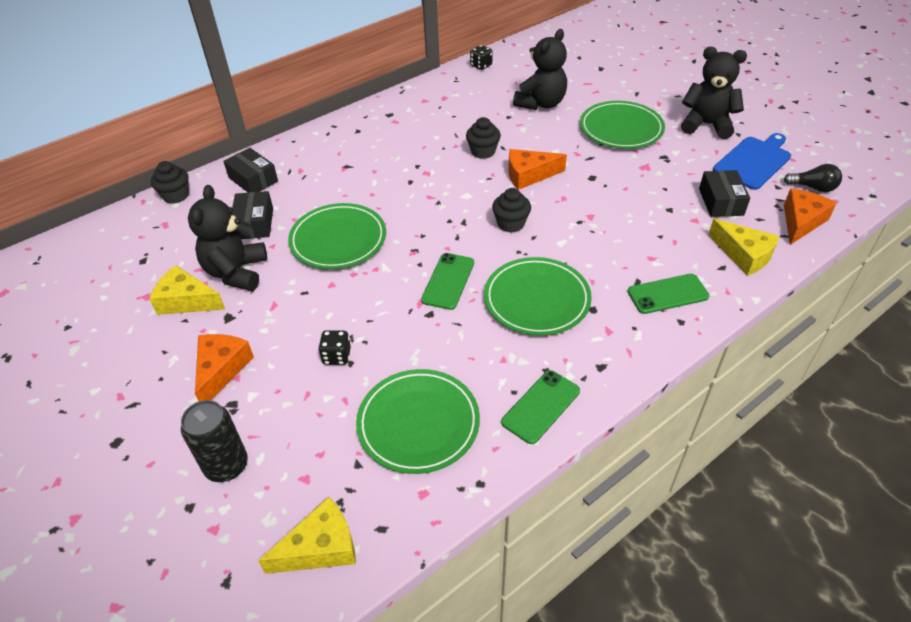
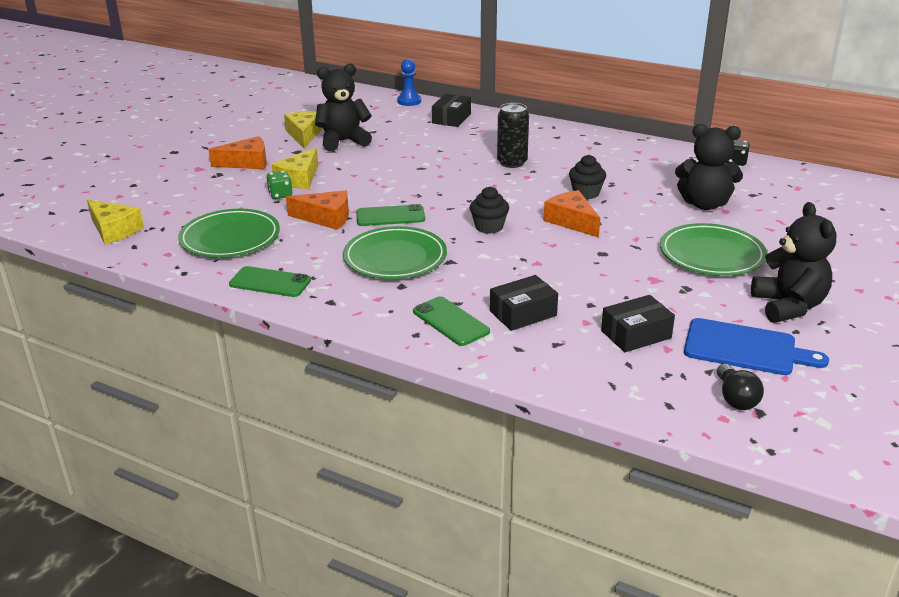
camera: 65 degrees right, 15 degrees down
(176, 196) = (409, 101): black cupcake -> blue pawn
(226, 466) = (167, 186): black can -> black can (512, 163)
(254, 223) = (400, 133): black box -> black box (523, 313)
(336, 356) = (280, 195): black dice -> green dice
(338, 240) = (406, 164): green plate -> none
(744, 255) = (551, 360): yellow cheese -> yellow cheese (299, 179)
(801, 222) = (651, 394): orange cheese -> orange cheese (326, 218)

